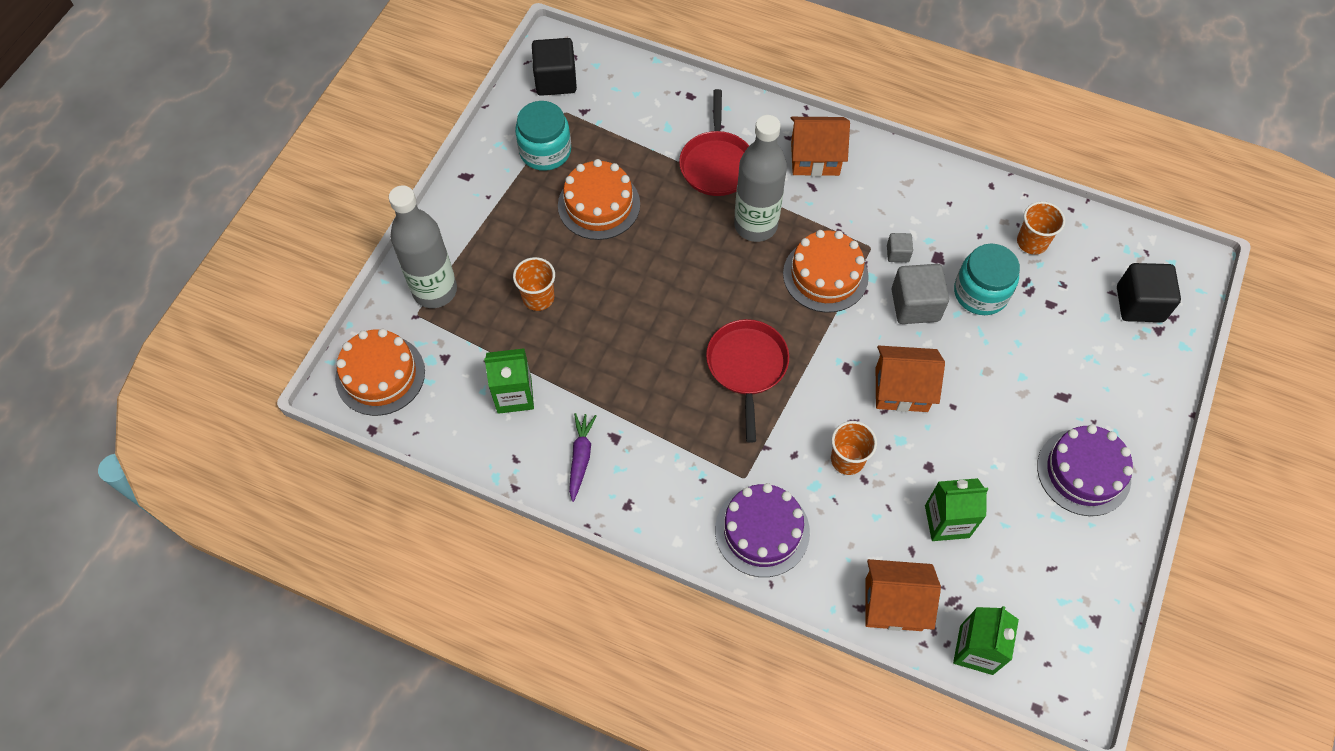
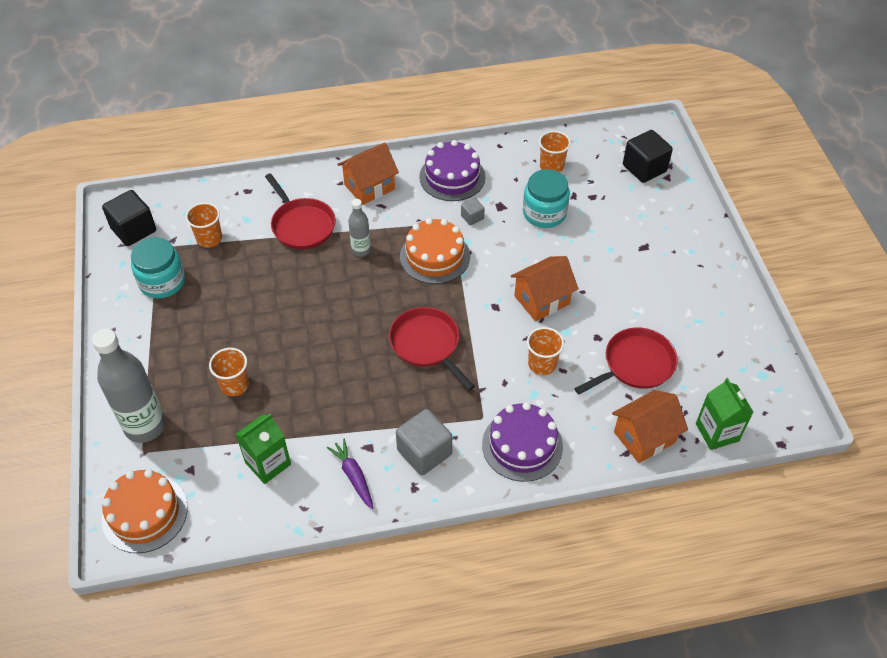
camera: 35 degrees left, 10 degrees down
(599, 205) = (233, 296): orange cake -> none
(618, 129) = (209, 238): none -> orange cup
(755, 225) = (361, 250): grey bottle -> grey bottle, size x0.52
(915, 305) = (509, 243): grey cube -> grey cube (424, 452)
(947, 521) = (635, 364): green carton -> red pan
(1083, 472) = (692, 284): purple cake -> purple cake (452, 177)

